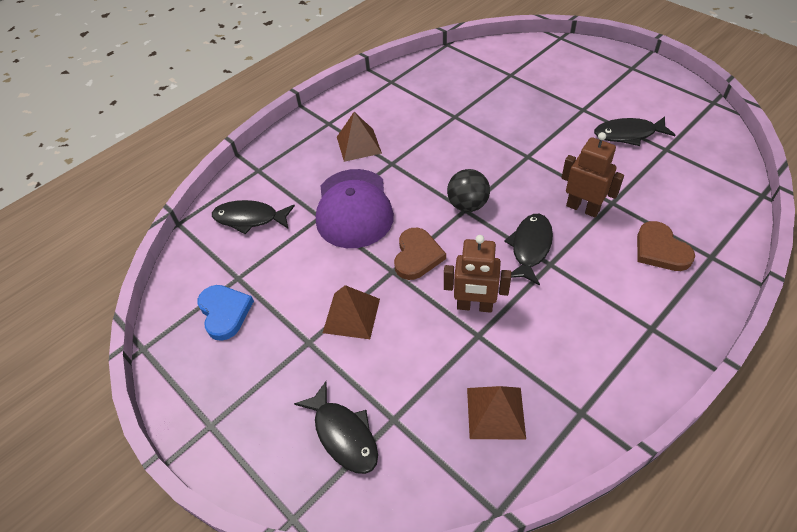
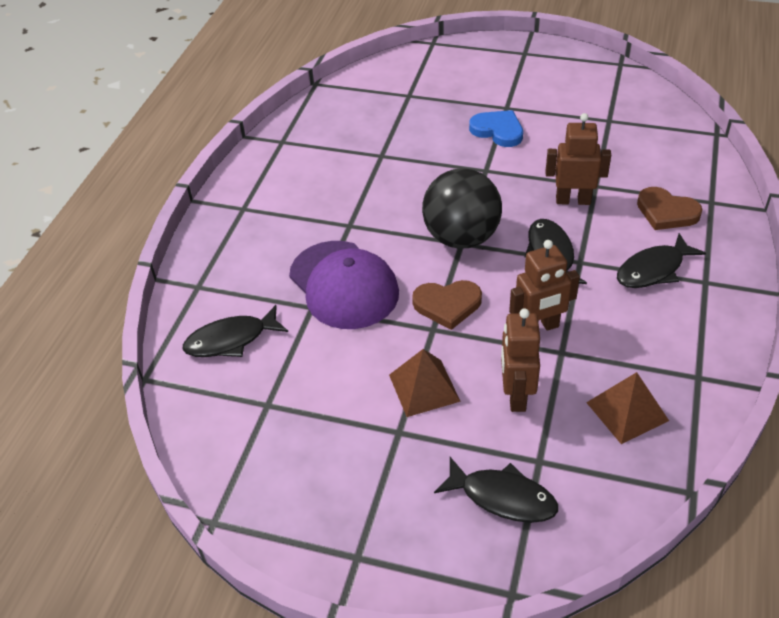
camera: 30 degrees left, 5 degrees down
(224, 312) = (281, 444): blue heart -> blue heart (498, 131)
(358, 145) = (297, 219): brown pyramid -> none
(415, 355) = (516, 395): none -> brown robot
(417, 256) = (447, 305): brown heart -> brown heart turned 105 degrees clockwise
(467, 205) = (461, 238): black ball -> black ball, size x1.63
(628, 134) = (566, 118): black fish -> black fish (653, 270)

